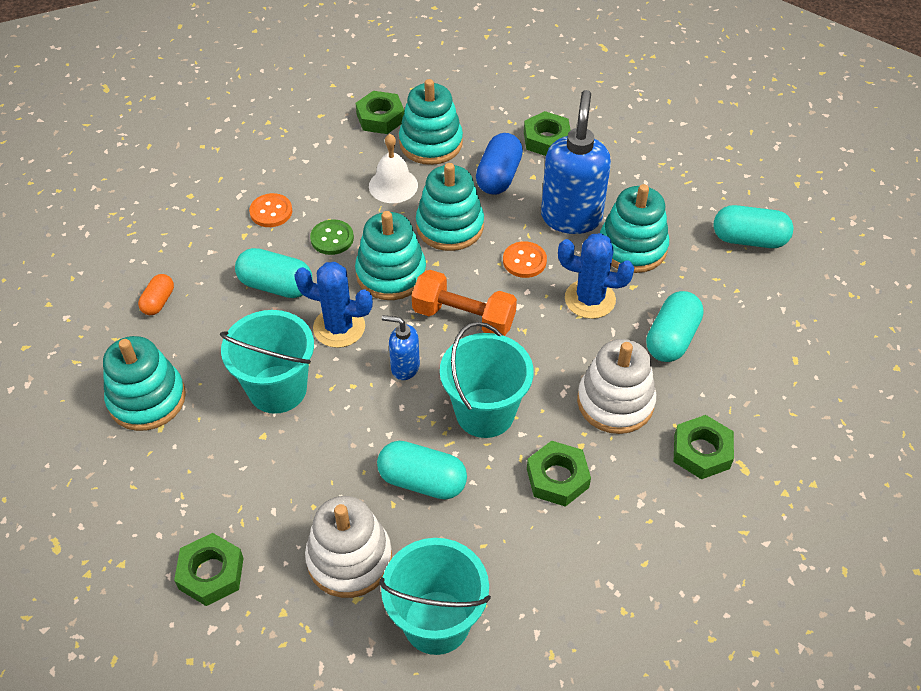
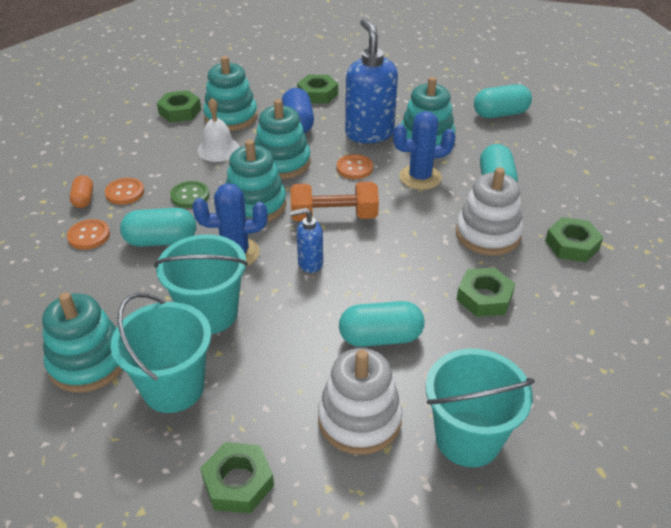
camera: 25 degrees left, 10 degrees down
(158, 302) = (56, 284): orange capsule -> orange capsule (83, 199)
(212, 254) = (89, 236): none -> orange button
(485, 413) = (396, 273): turquoise bucket -> turquoise bucket (173, 387)

